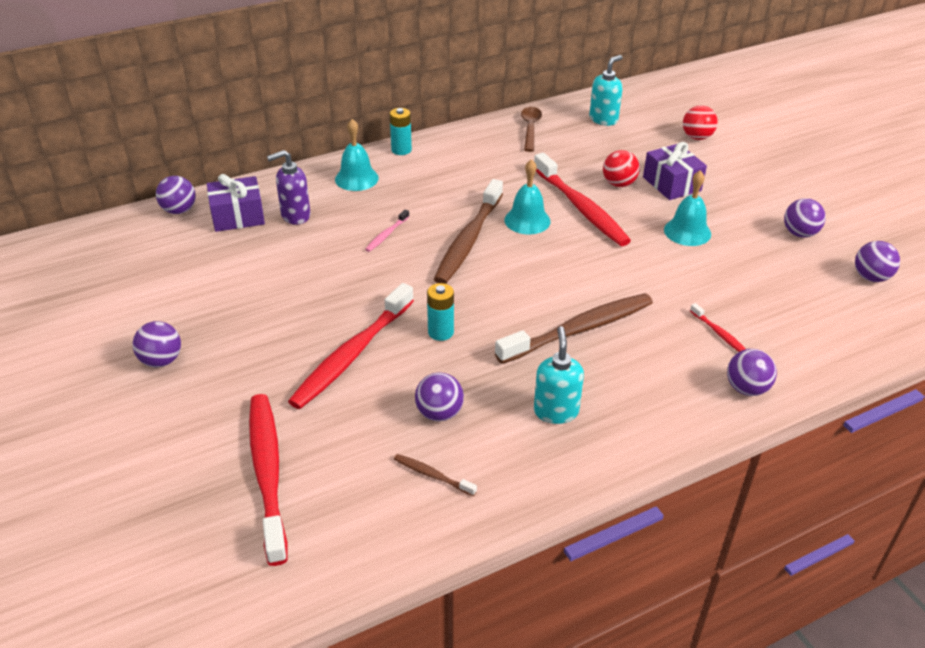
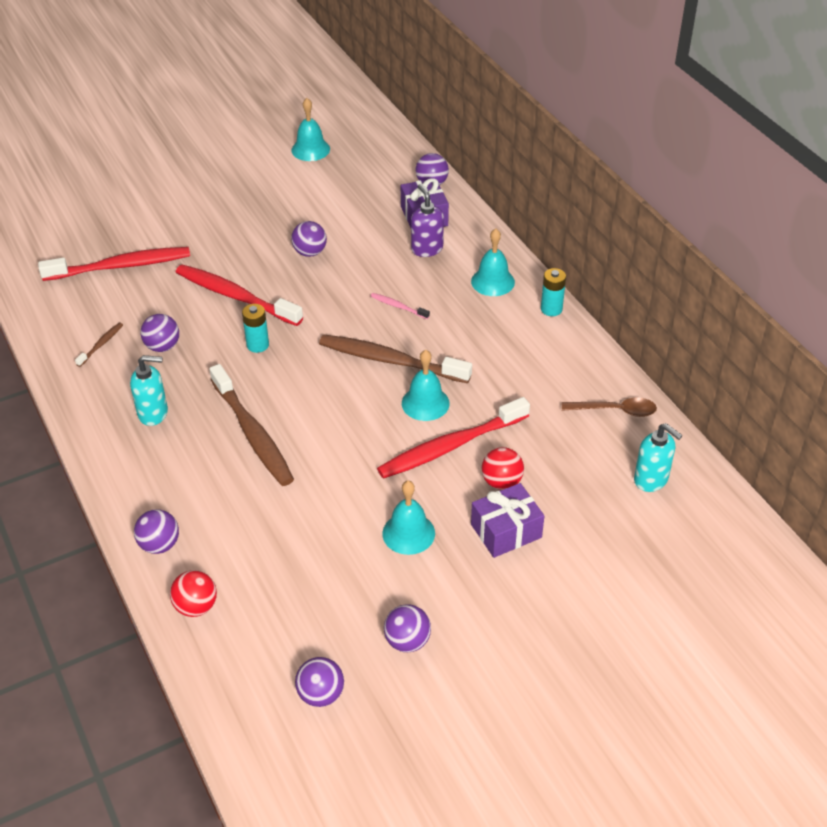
camera: 90 degrees right, 5 degrees up
(64, 301) = (310, 149): none -> turquoise bell
(161, 360) = (240, 204): purple ball -> purple ball (310, 252)
(697, 137) = (622, 571): red ball -> red ball (196, 606)
(720, 334) = (236, 536): red toothbrush -> none

